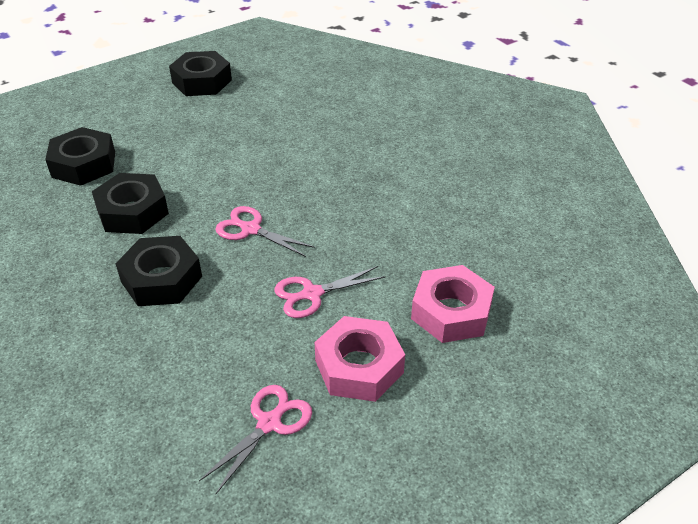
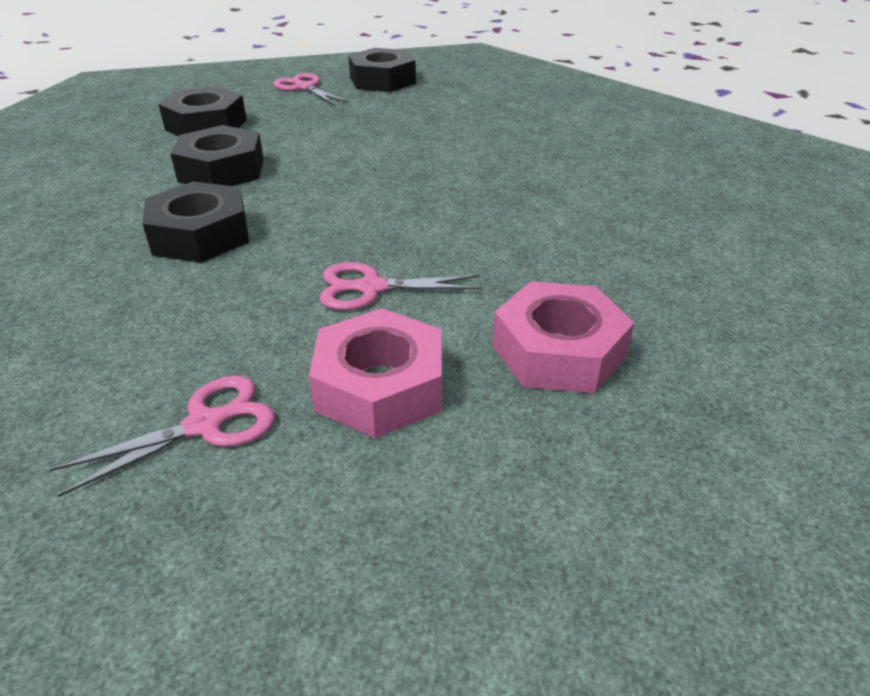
camera: 20 degrees right, 5 degrees down
(250, 229) = (341, 209): pink scissors -> pink scissors (304, 87)

